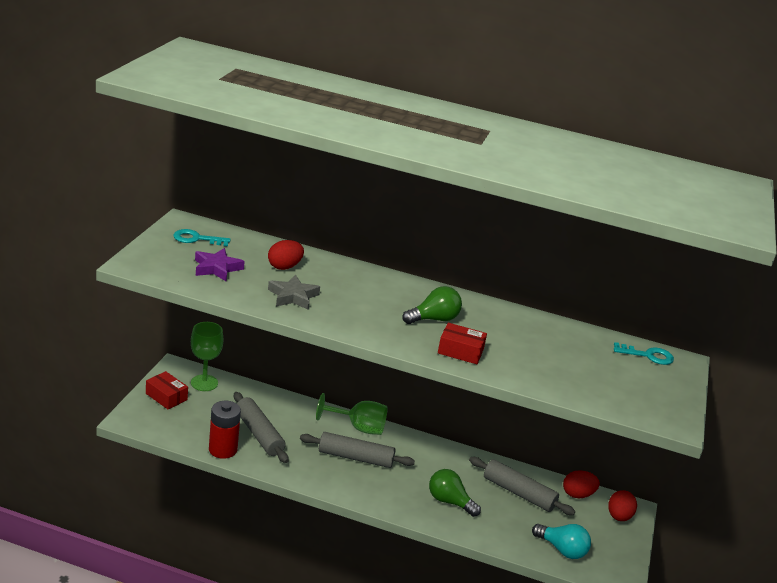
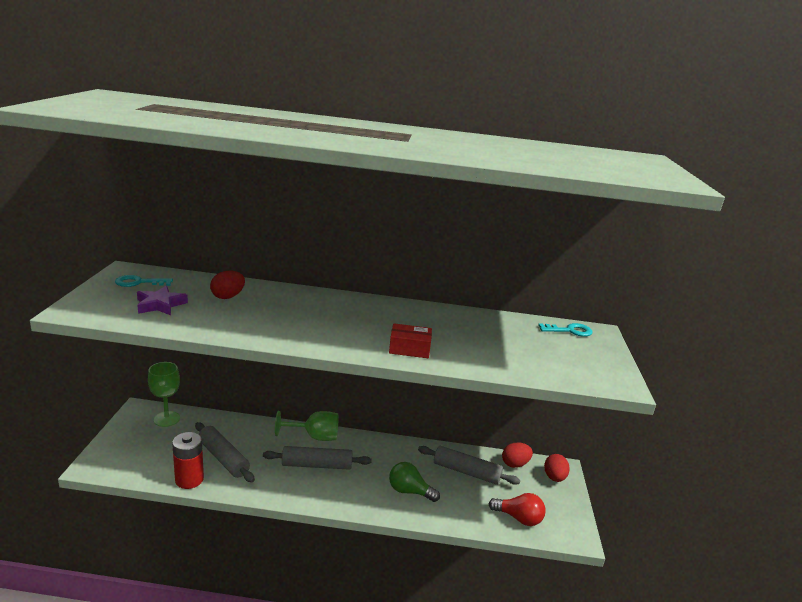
camera: 10 degrees left, 5 degrees down
(166, 396) = (130, 437): red box -> none
(293, 296) = (239, 320): grey star -> none
(434, 319) = (377, 324): green light bulb -> none
(562, 549) = (518, 518): turquoise light bulb -> red light bulb

